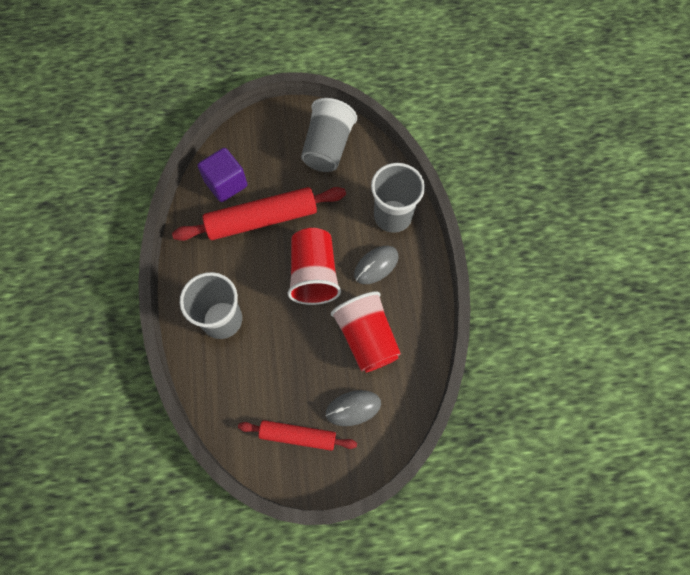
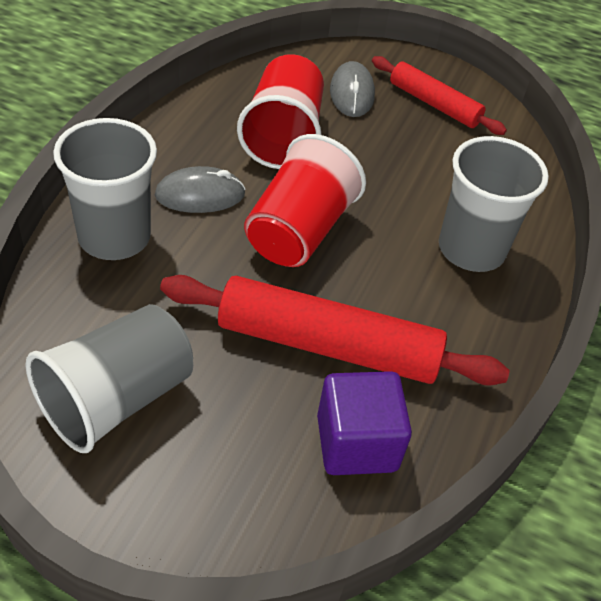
camera: 155 degrees left, 20 degrees down
(353, 408) = (352, 93): grey mouse -> grey mouse turned 75 degrees clockwise

